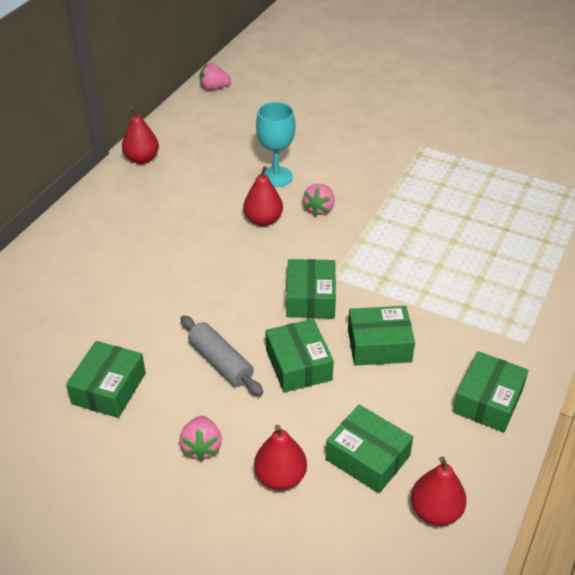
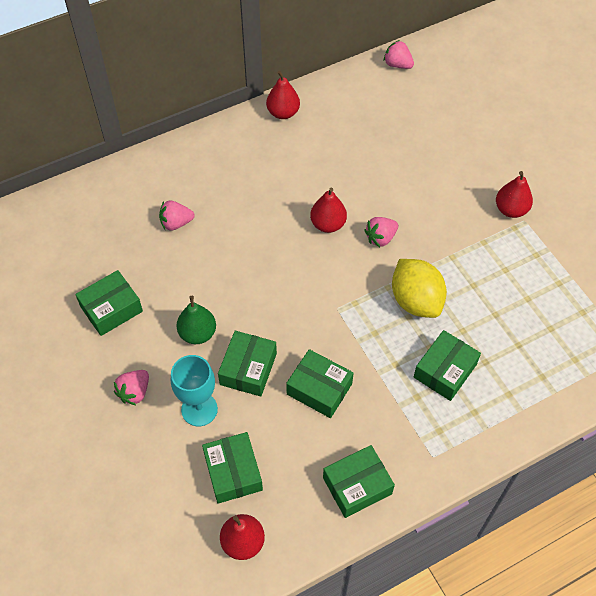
camera: 35 degrees right, 15 degrees up
(113, 285) = (176, 223): none -> pink strawberry
(221, 362) = (198, 333): grey rolling pin -> green pear
(276, 177) = (372, 186): turquoise goblet -> turquoise goblet (199, 409)
(280, 477) = (165, 448): red pear -> red pear (510, 210)
(310, 298) = (304, 317): green box -> green box (445, 371)
(394, 238) = (416, 300): none -> yellow lemon

